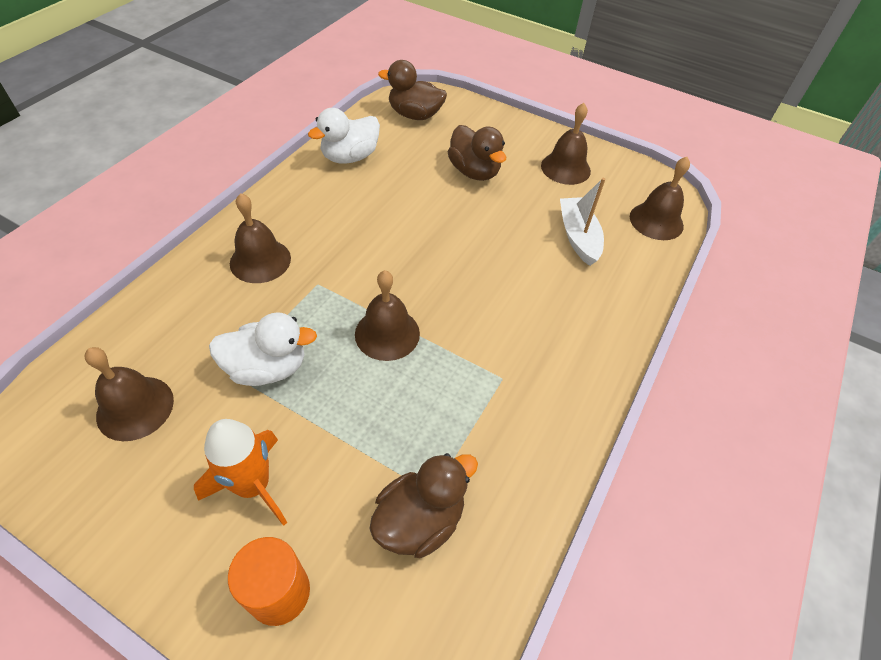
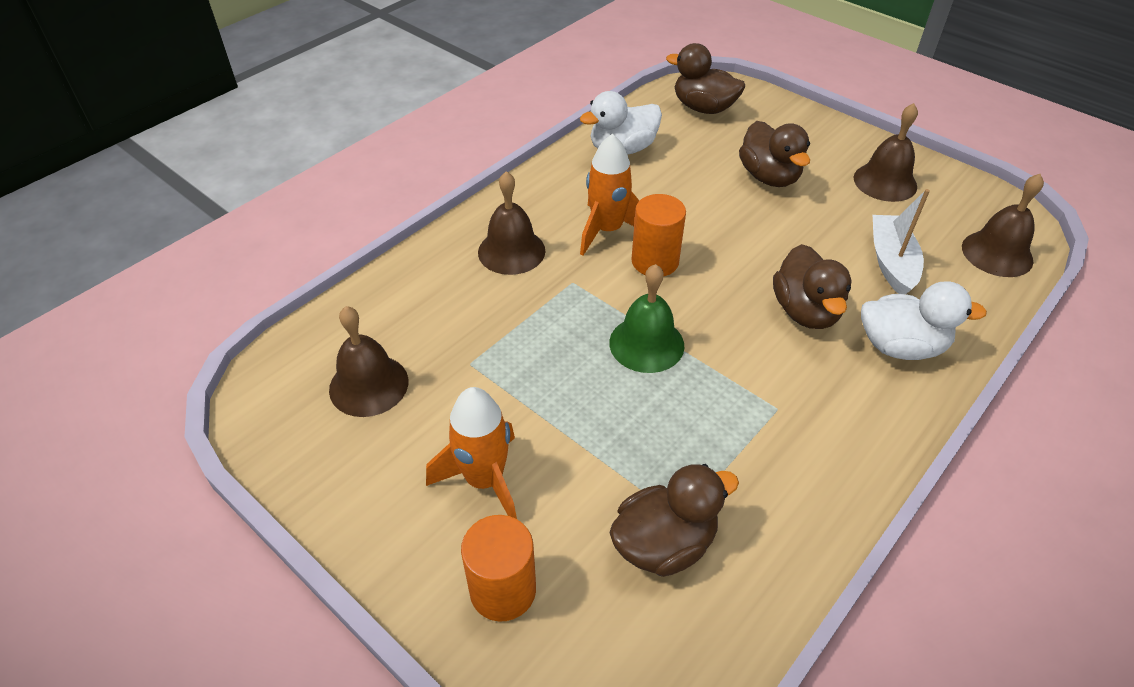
camera: 15 degrees right, 5 degrees down
(267, 368) = (510, 363): white duck -> white duck (900, 346)
(344, 232) = (607, 230): none -> orange rocket
(387, 256) = (655, 261): none -> orange cylinder
(387, 333) = (646, 344): brown bell -> green bell
(515, 288) = (805, 311): none -> brown duck

